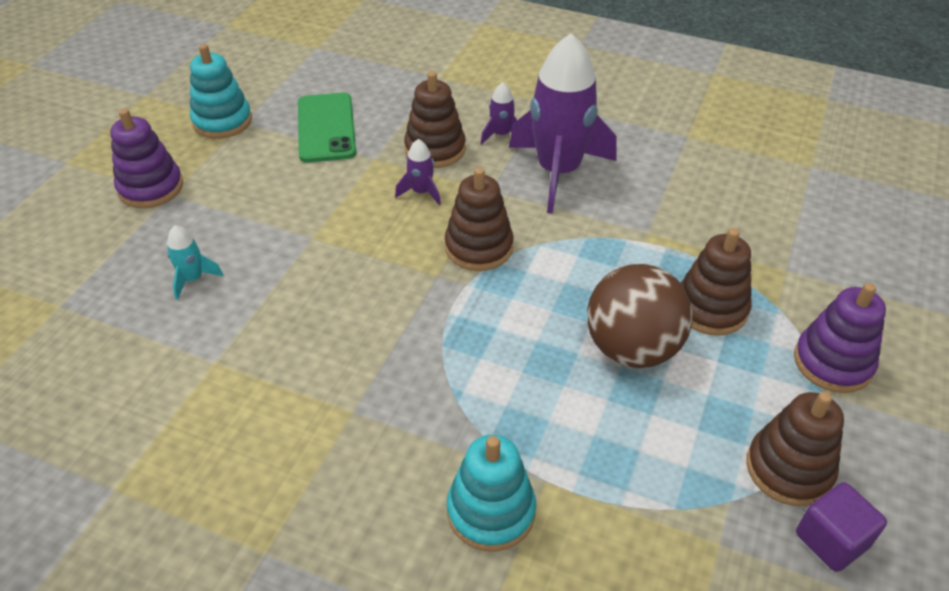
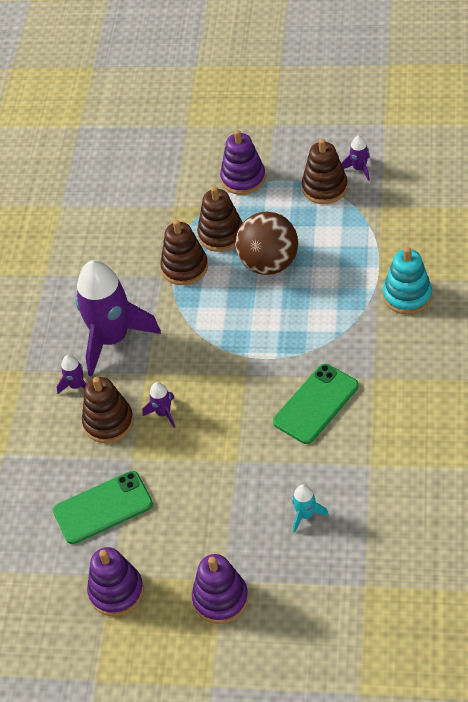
camera: 100 degrees left, 5 degrees up
(222, 121) = (116, 591): turquoise stacking toy -> purple stacking toy
(347, 333) = (316, 404): none -> green phone
(479, 247) = (210, 361): brown stacking toy -> brown stacking toy (185, 267)
(831, 540) = (359, 169): purple cube -> purple rocket

